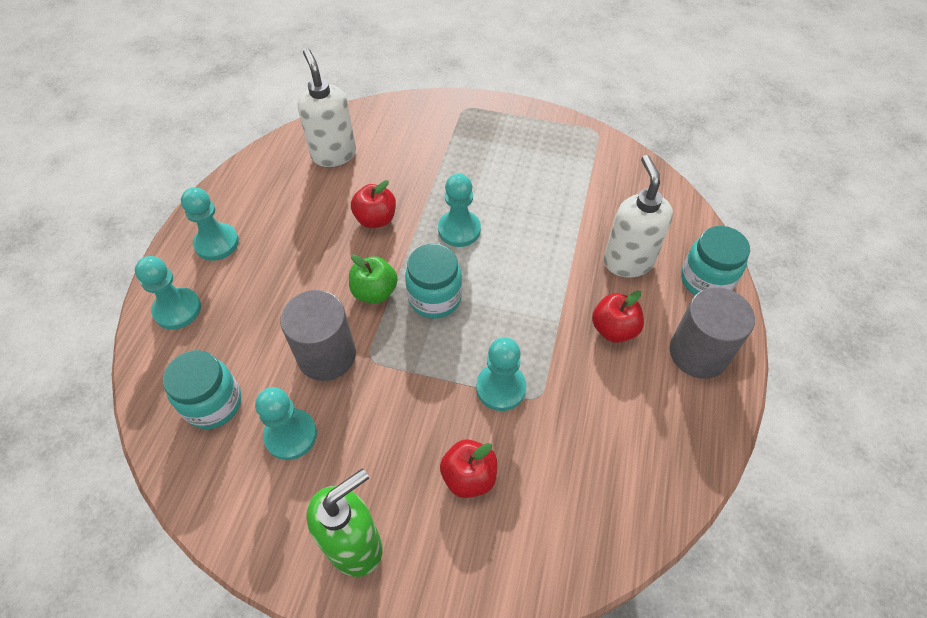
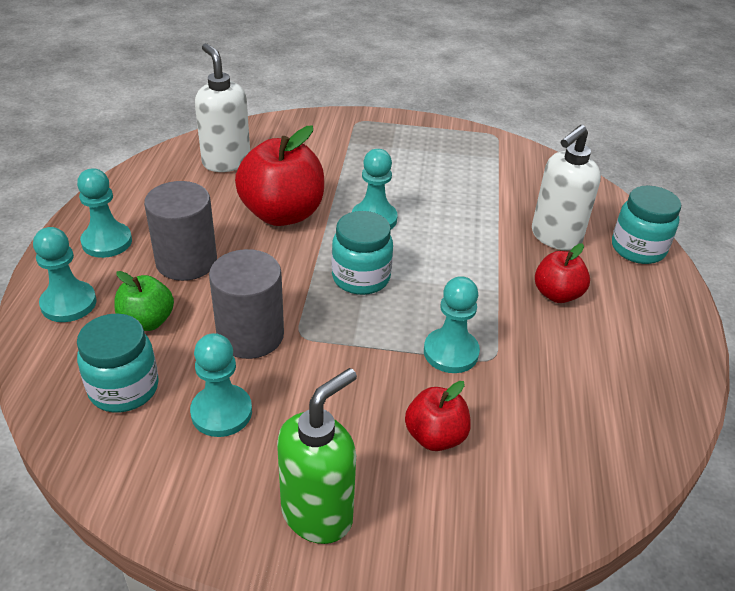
camera: 10 degrees left, 15 degrees down
(375, 292) = (294, 276): green apple -> green apple (147, 321)
(376, 219) = (282, 214): red apple -> red apple, size x1.81
(628, 261) = (555, 237): white soap dispenser -> white soap dispenser turned 120 degrees counterclockwise
(698, 353) = (648, 309): grey cylinder -> grey cylinder (186, 261)

